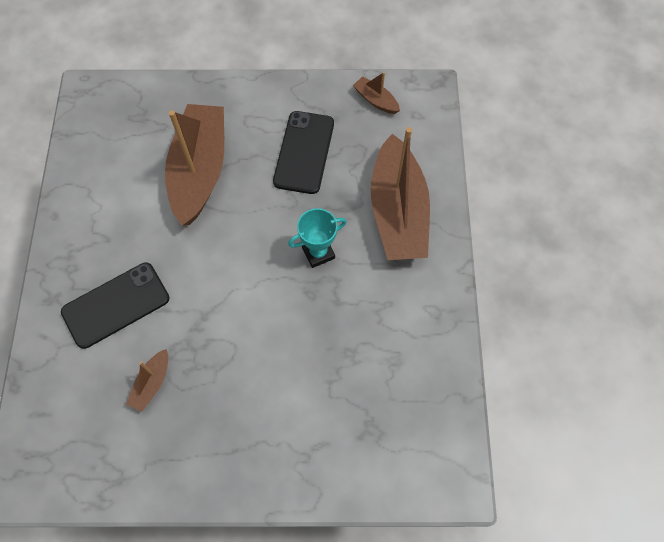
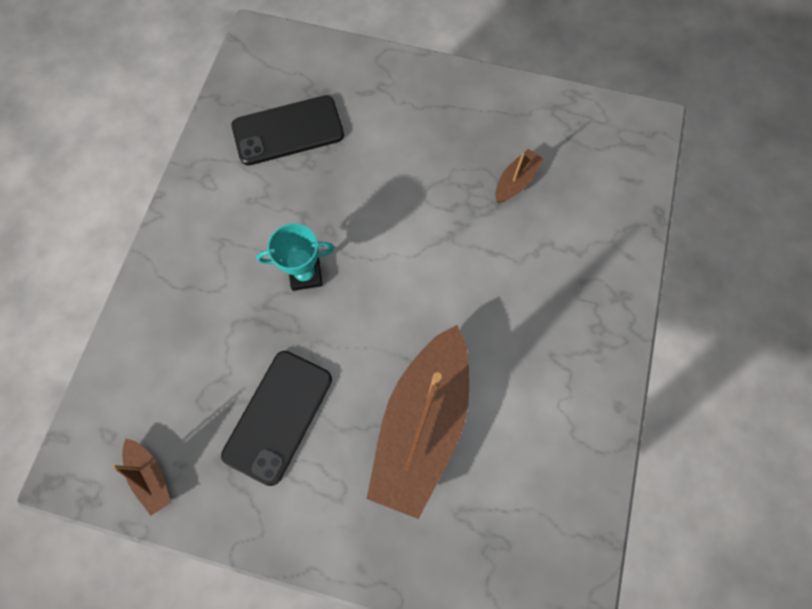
camera: 165 degrees left, 5 degrees up
(116, 305) = (547, 271): black phone -> black phone (288, 131)
(398, 212) = (195, 301): brown boat -> none

